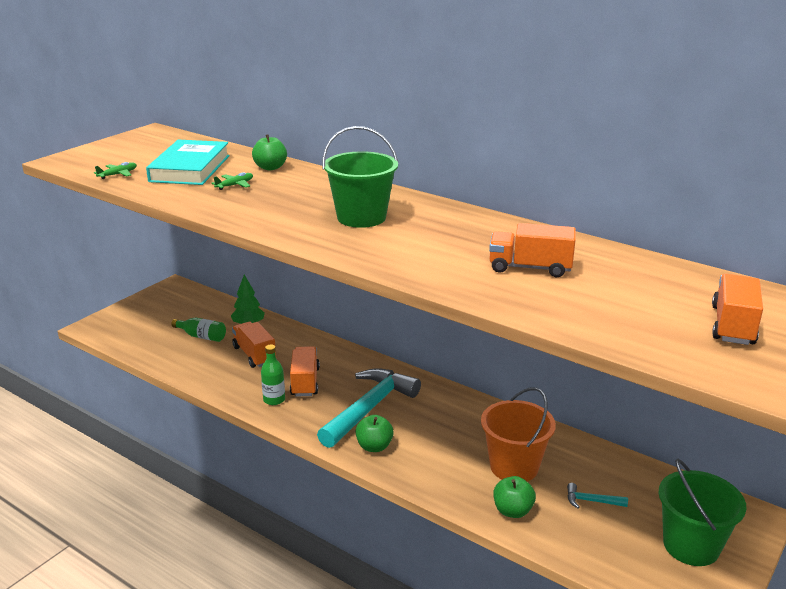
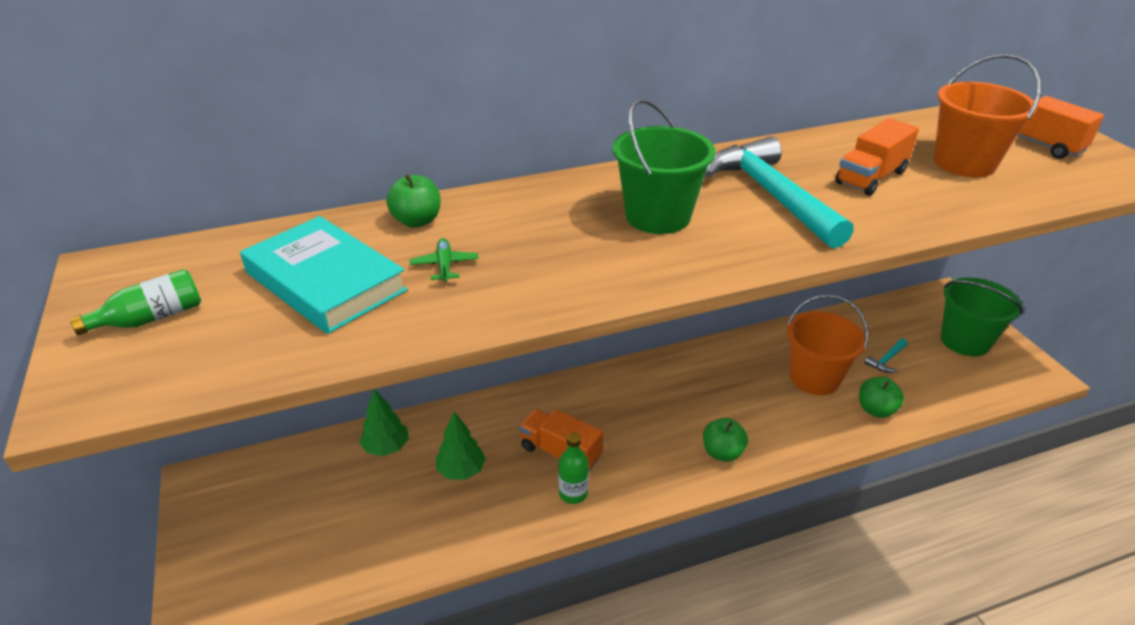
camera: 55 degrees left, 10 degrees up
(118, 174) = (249, 355): green plane -> none
(202, 336) = (365, 503): green bottle -> green bottle (151, 318)
(254, 355) = (461, 471): orange truck -> green tree
(369, 408) = (653, 425): turquoise hammer -> turquoise hammer (772, 195)
(624, 298) = (964, 163): none -> orange bucket

